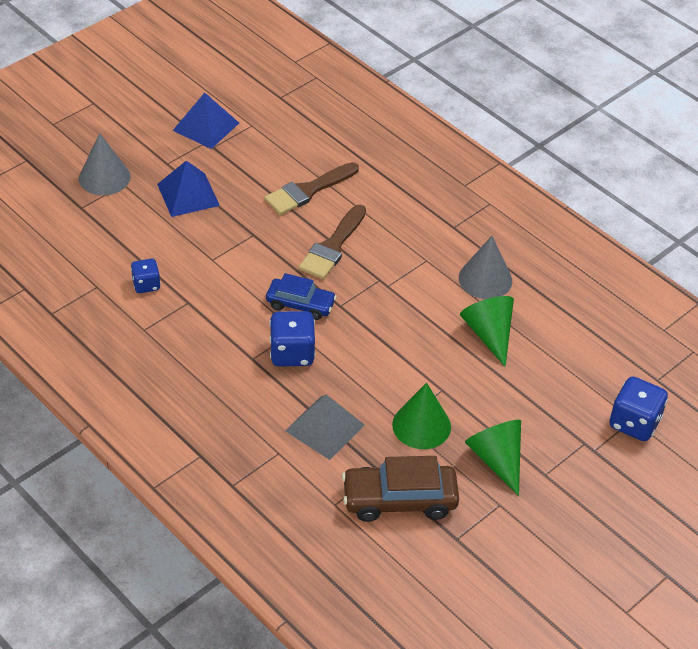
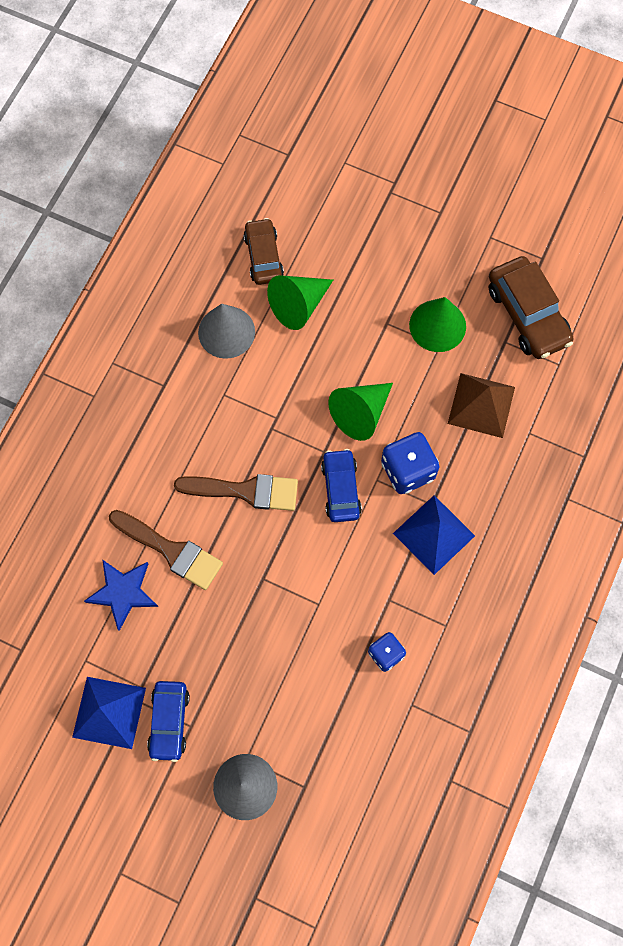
camera: 110 degrees left, 25 degrees up
(178, 153) = (169, 721): none -> blue car
(188, 194) = (232, 677): blue pyramid -> blue pyramid (434, 534)
(290, 157) = (123, 592): none -> blue star
(325, 427) = (481, 405): grey pyramid -> brown pyramid
(497, 459) = (444, 253): green cone -> green cone (360, 413)
(550, 326) = (263, 256): none -> brown car
(634, 423) = (349, 160): blue dice -> none

